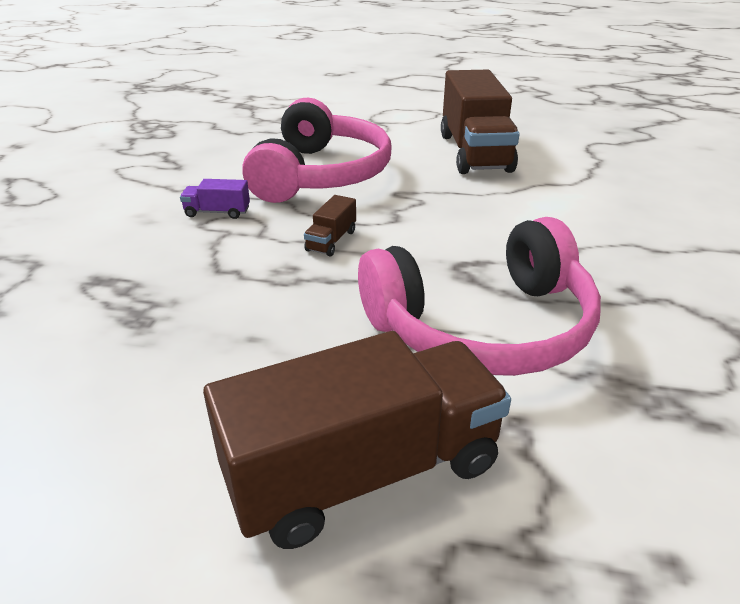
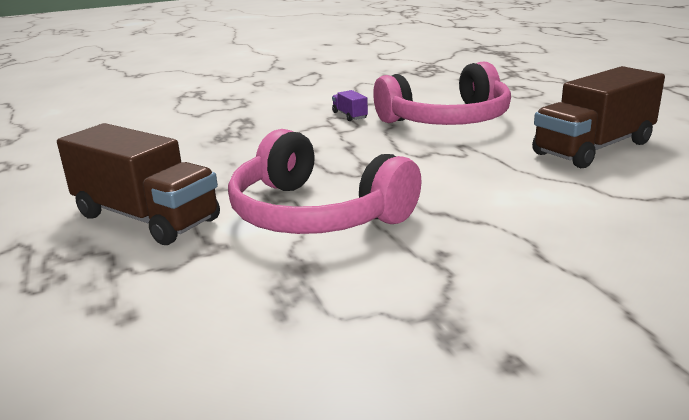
camera: 60 degrees right, 10 degrees down
(331, 241) = (361, 148): brown truck -> none

